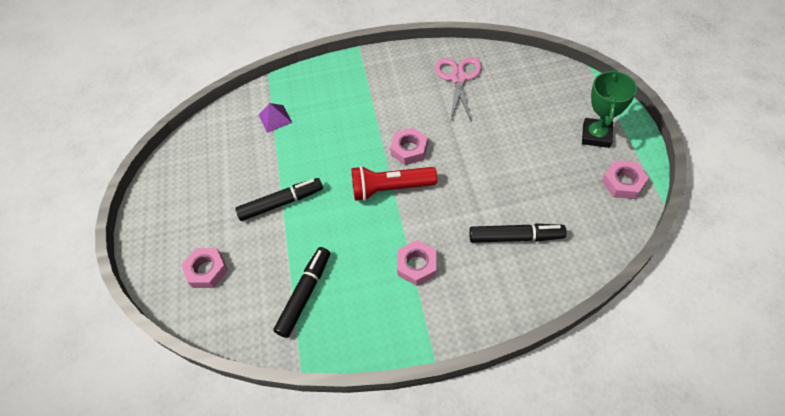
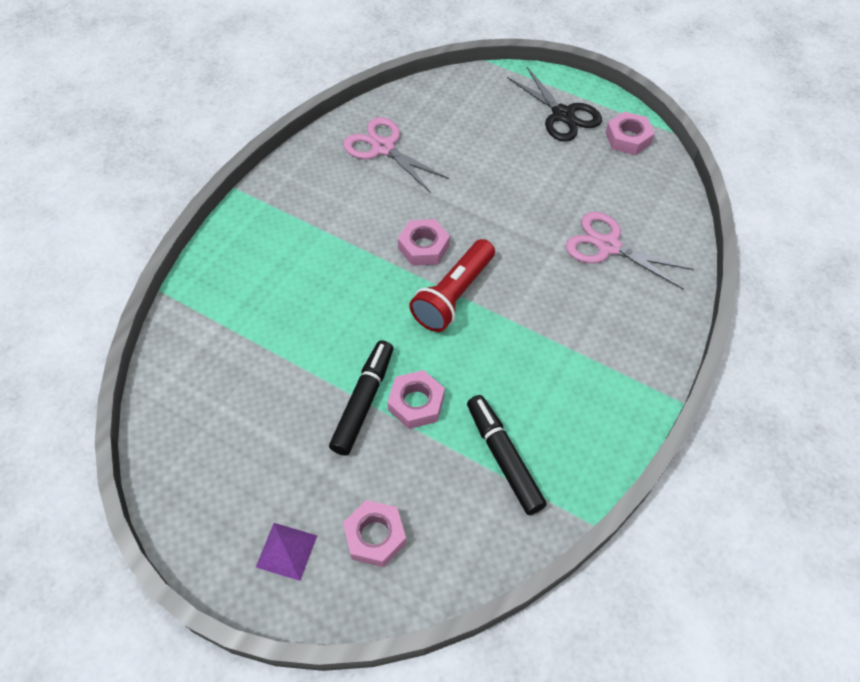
camera: 55 degrees left, 0 degrees up
(275, 118) = (237, 328): purple pyramid -> purple pyramid (286, 551)
(417, 265) = (564, 339): pink nut -> pink nut (416, 403)
(515, 237) = (608, 246): black marker -> pink scissors
(596, 135) = (562, 115): green trophy -> black scissors

